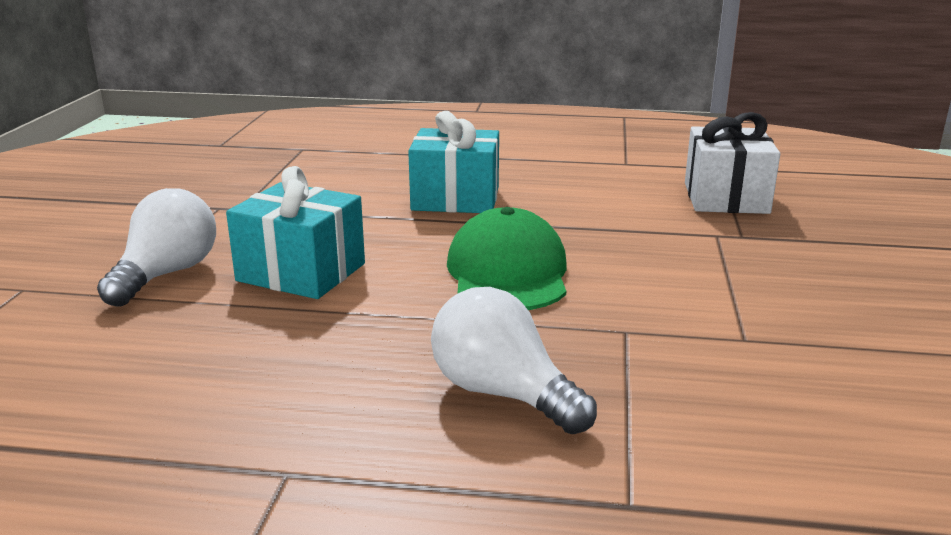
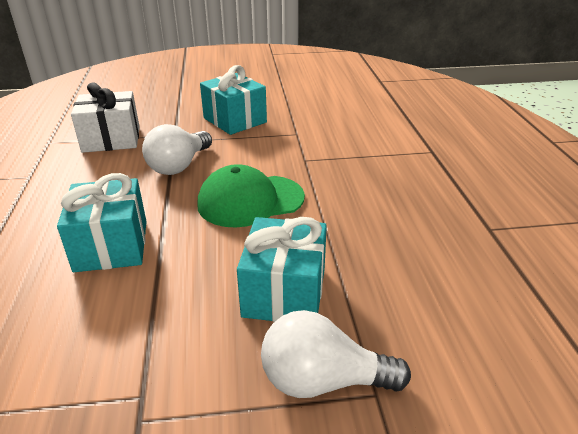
camera: 105 degrees left, 10 degrees up
(502, 394) = (384, 184): white light bulb -> white light bulb (179, 166)
(808, 286) = (235, 120): none -> turquoise gift

